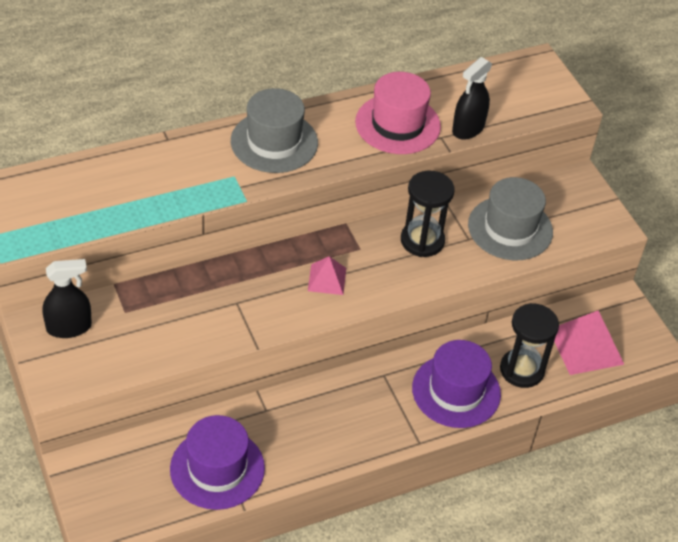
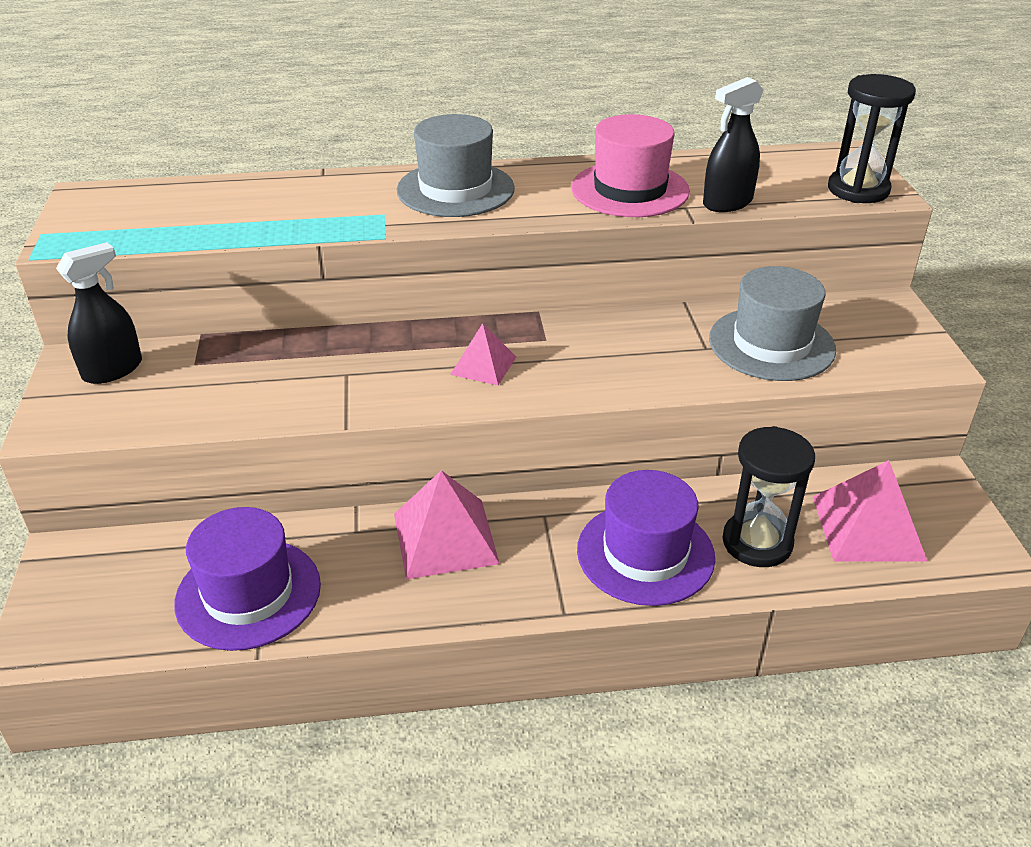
camera: 20 degrees right, 10 degrees down
(69, 327) = (113, 370): black spray bottle -> black spray bottle turned 45 degrees counterclockwise
(326, 404) = (445, 538): none -> pink pyramid
(422, 241) = (637, 341): black hourglass -> black hourglass (858, 190)

